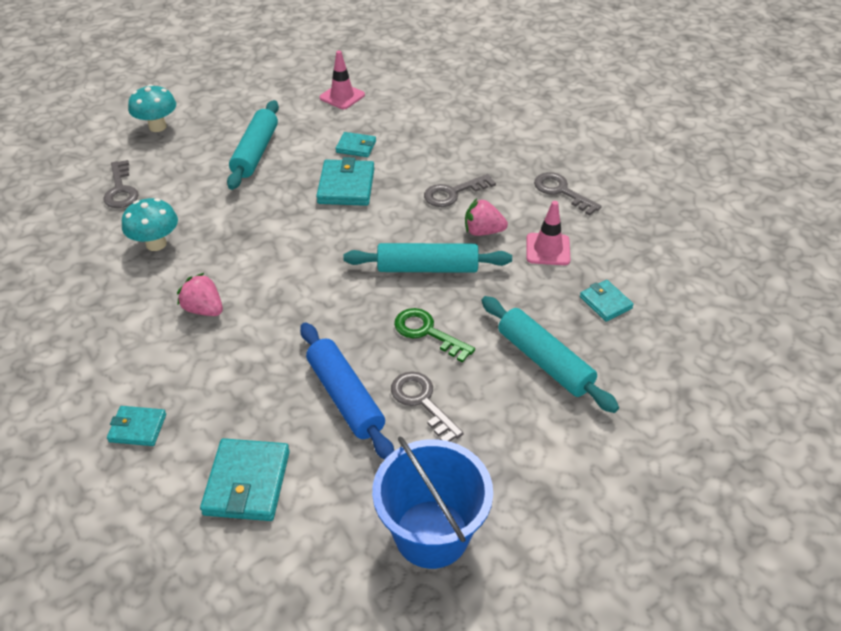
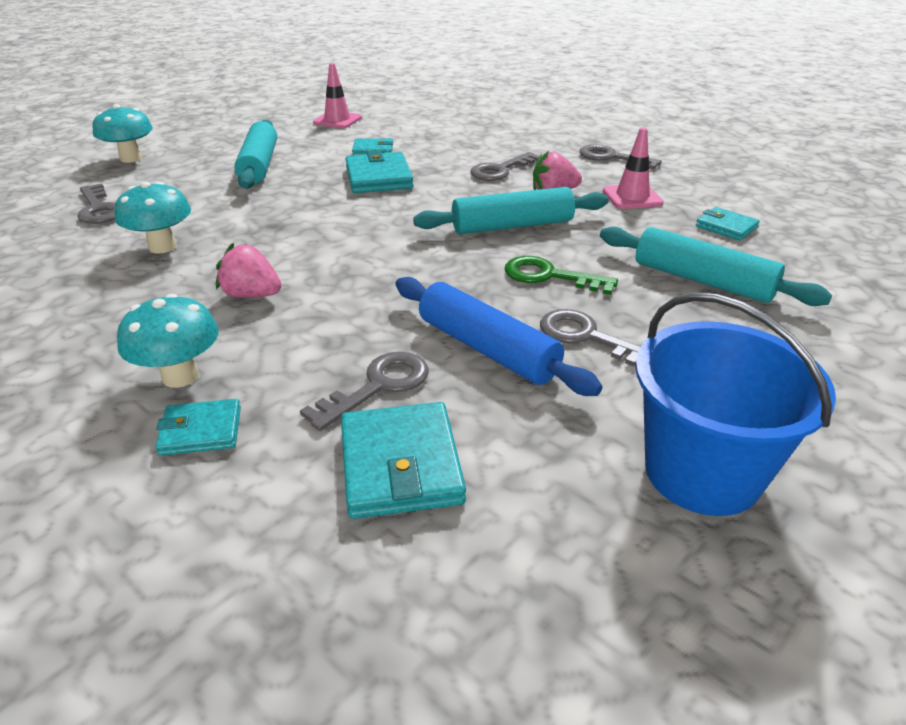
camera: 15 degrees left, 10 degrees down
(137, 378) = (180, 376): none -> turquoise mushroom
(258, 415) = (378, 386): none -> grey key

